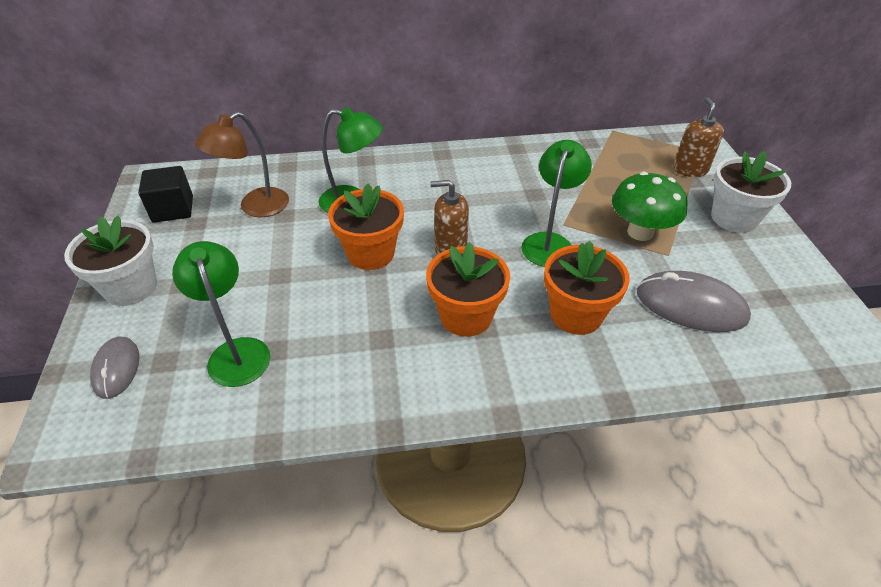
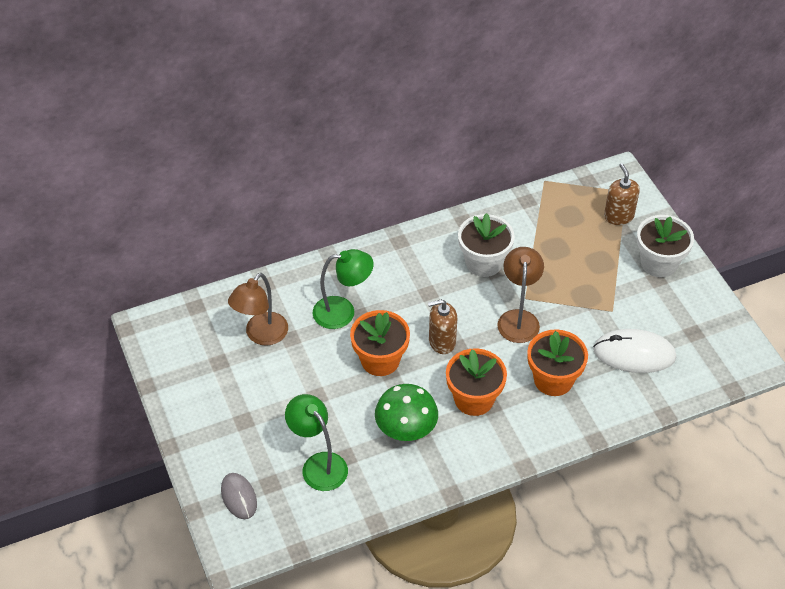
camera: 15 degrees left, 5 degrees up
(131, 287) = (204, 432): white flower pot -> white flower pot (484, 262)
(173, 209) = (190, 352): black cube -> none
(549, 242) = (518, 318): green lamp -> brown lamp
(640, 232) = (587, 293): green mushroom -> green mushroom (406, 431)
(690, 305) = (634, 354): grey mouse -> white mouse

